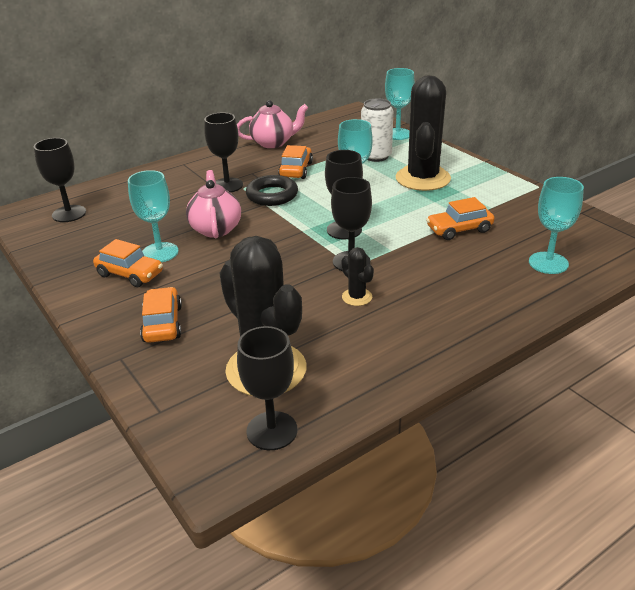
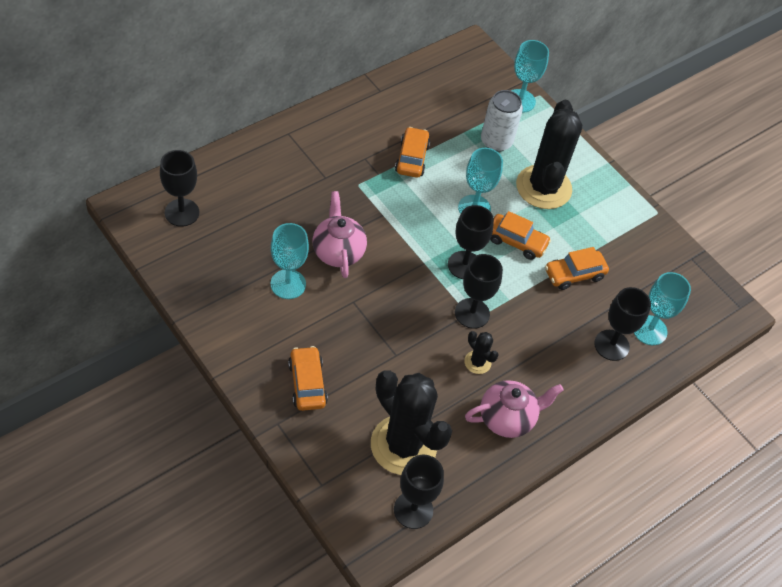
camera: 10 degrees left, 20 degrees up
(130, 274) = (264, 314): orange car -> orange car (516, 241)
(227, 185) = (341, 179): black goblet -> black goblet (611, 345)
(272, 195) = (390, 201): black ring -> none
(273, 143) = (383, 103): pink teapot -> pink teapot (507, 418)

